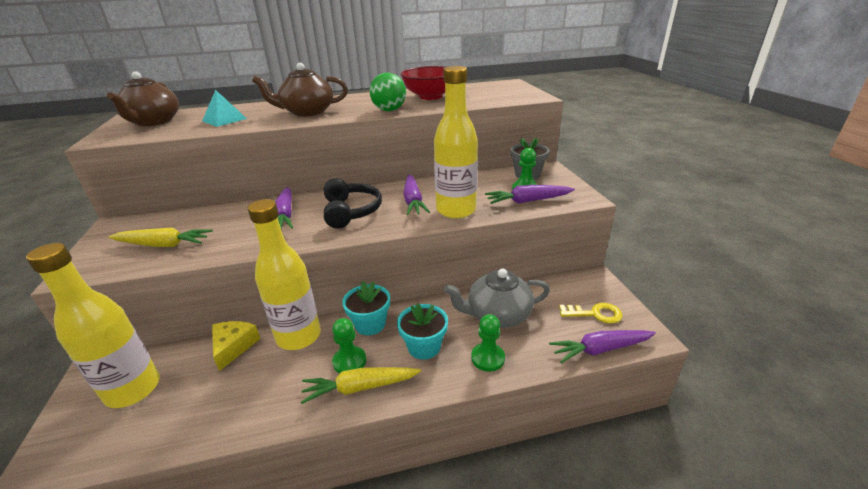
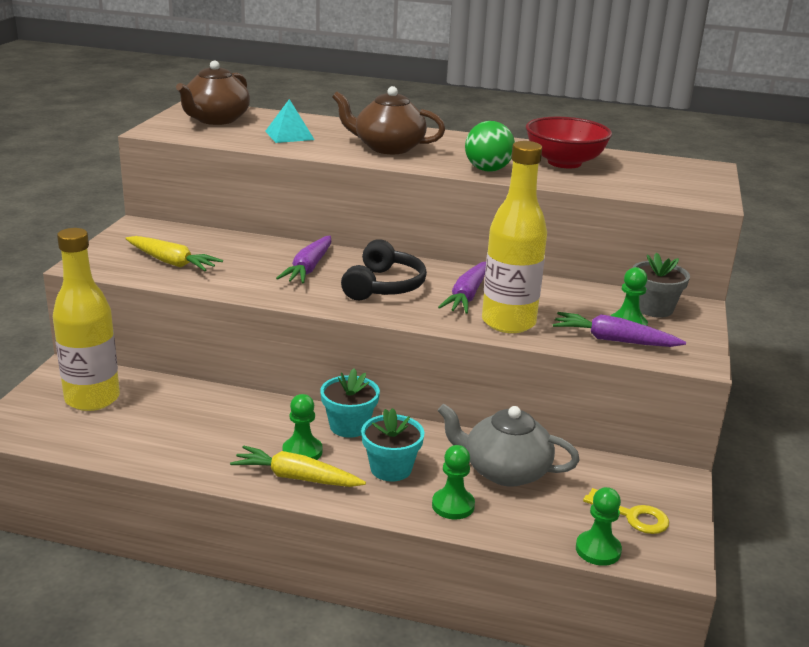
camera: 25 degrees right, 5 degrees down
(233, 347) = (198, 396): yellow cheese -> none
(299, 336) = (266, 410): yellow bottle -> none
(600, 349) = (598, 550): purple carrot -> green pawn

